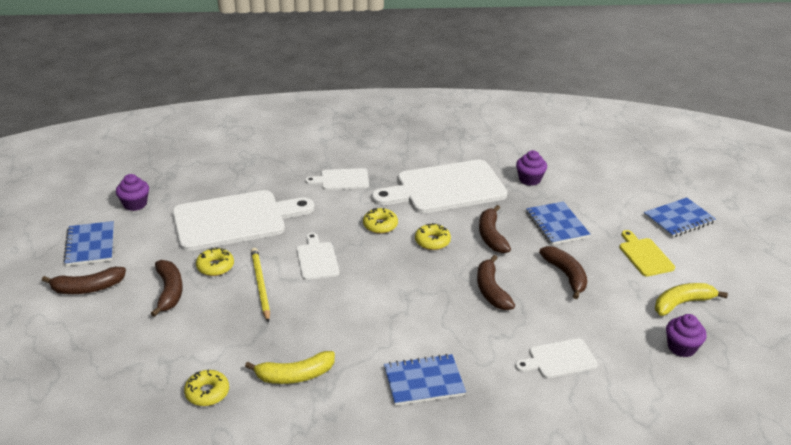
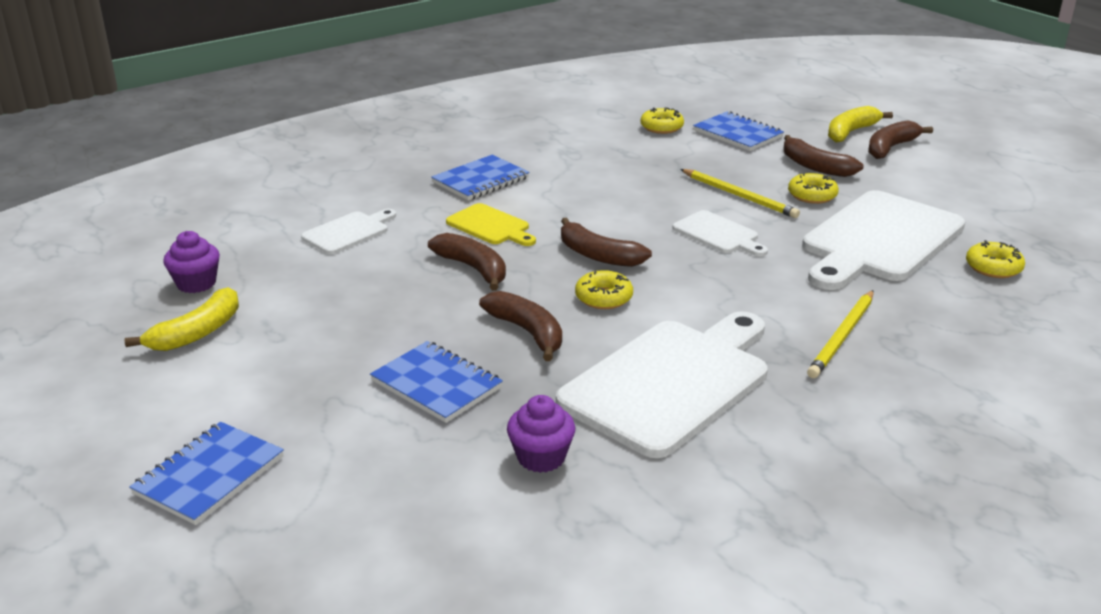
camera: 150 degrees right, 5 degrees down
(90, 245) = (967, 173): blue notebook -> blue notebook (737, 134)
(135, 204) = (1018, 218): purple cupcake -> none
(295, 375) = (604, 153): yellow banana -> yellow banana (850, 132)
(341, 180) = (842, 337): white cutting board -> yellow pencil
(380, 225) = (697, 294): yellow donut -> yellow donut (993, 267)
(566, 275) = (382, 316): brown banana -> brown banana (598, 255)
(644, 255) = (266, 383): yellow cutting board -> yellow cutting board (490, 226)

